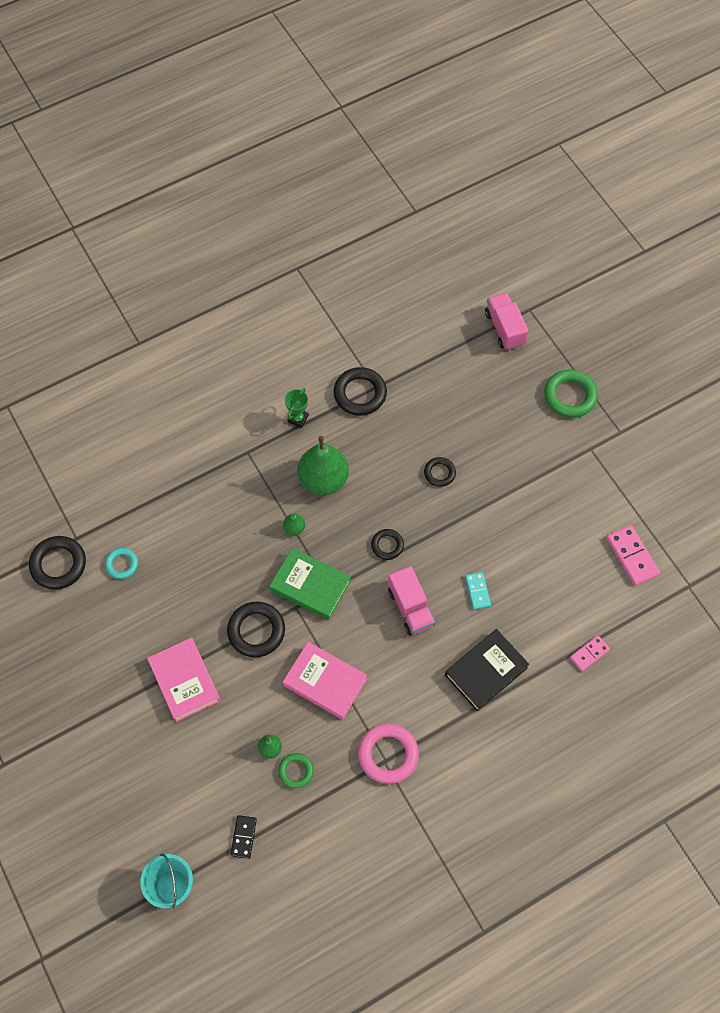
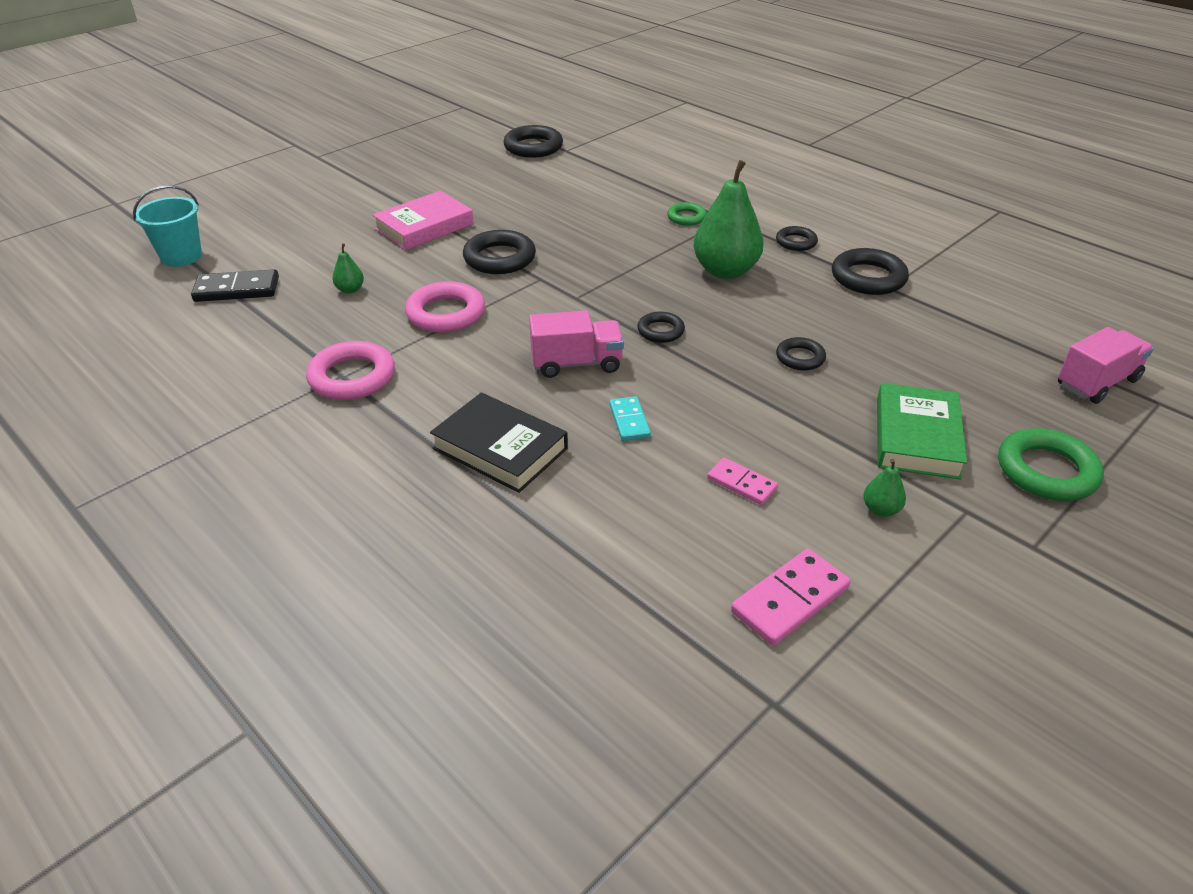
camera: 75 degrees right, 25 degrees down
(122, 564) = (548, 175): turquoise ring -> none
(243, 837) = (237, 289): black domino -> black domino, size x1.59
(294, 528) = (646, 262): green pear -> green pear (880, 509)
(296, 771) = (322, 311): green ring -> green ring (686, 217)
(298, 418) = (796, 242): green trophy -> black ring
(310, 586) = (574, 284): green book -> green book (916, 437)
(325, 682) = (446, 313): pink book -> pink ring
(410, 607) = (576, 363): pink truck -> pink truck turned 150 degrees counterclockwise
(477, 591) = (629, 421): turquoise domino -> turquoise domino turned 75 degrees counterclockwise
(589, 654) = (569, 566): pink domino -> pink domino (741, 483)

